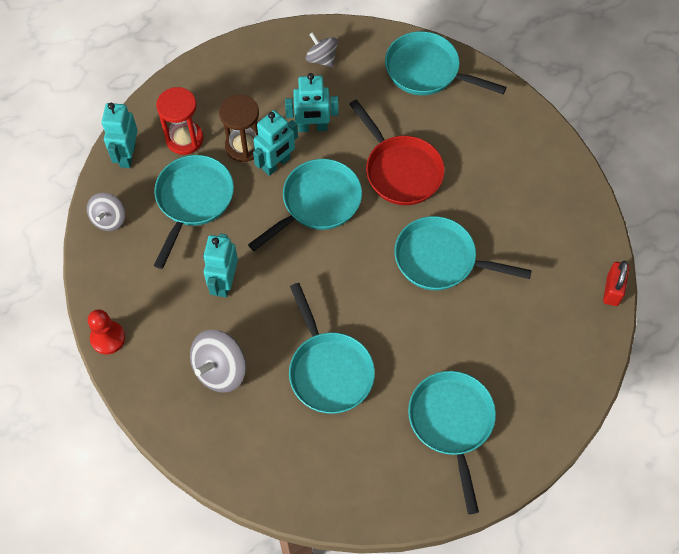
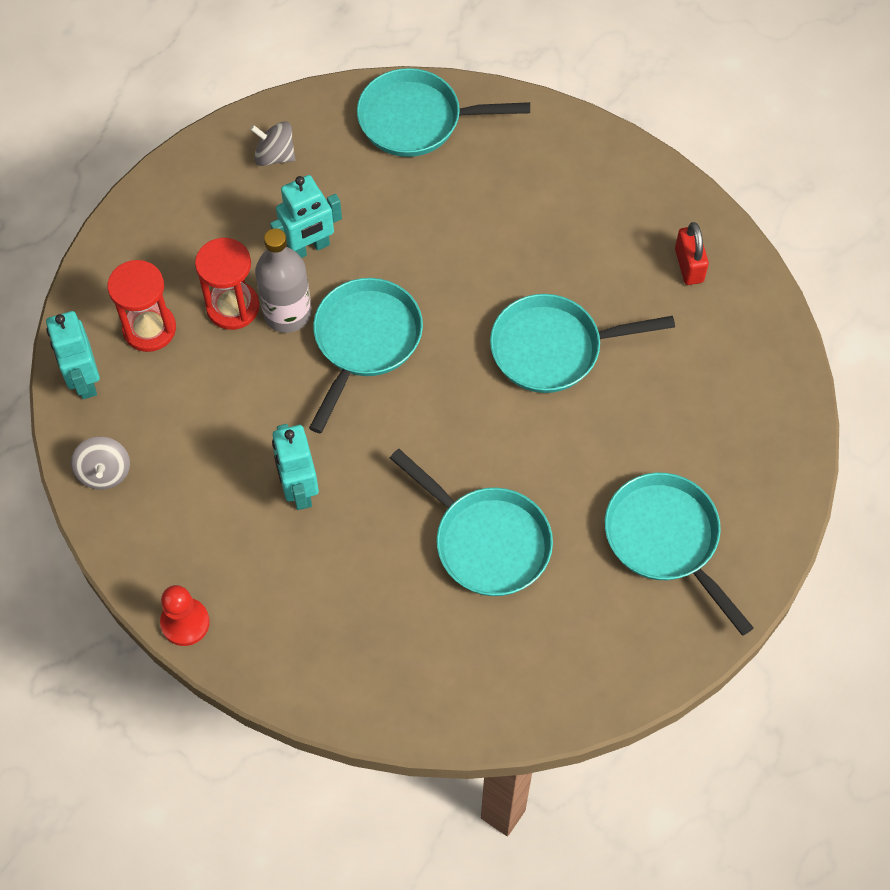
camera: 25 degrees left, 0 degrees up
(193, 200) = (203, 403): turquoise pan -> none
(220, 370) = (351, 599): grey spinning top -> none
(244, 146) = (232, 307): brown hourglass -> red hourglass
(276, 164) = (287, 313): turquoise robot -> grey bottle
(400, 170) = (448, 258): red pan -> none
(612, 290) = (773, 301): red padlock -> red padlock (689, 265)

